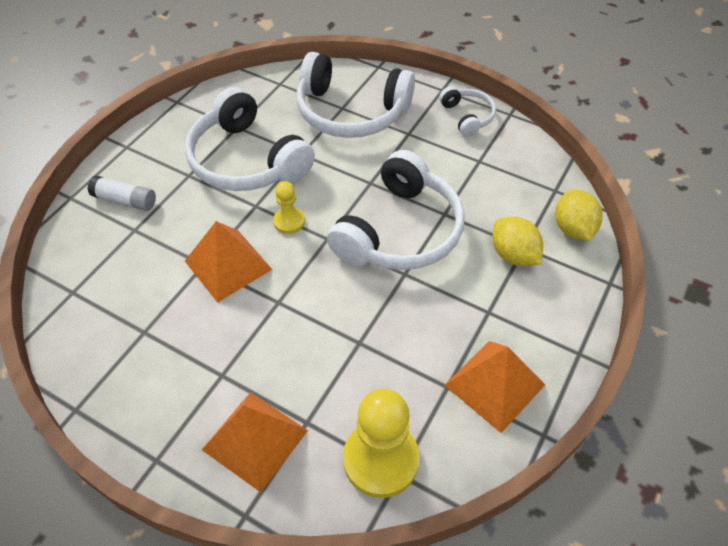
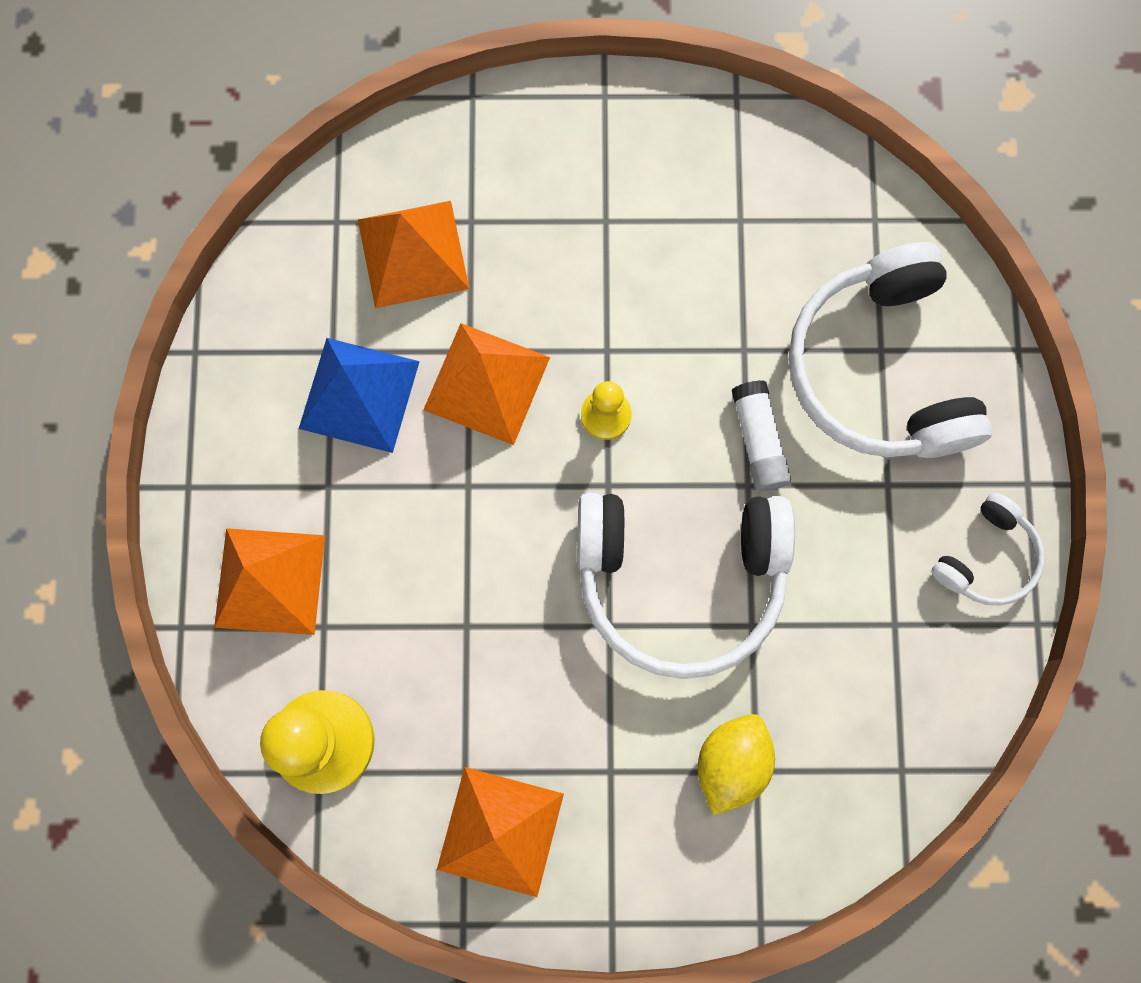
camera: 60 degrees right, 25 degrees up
(125, 200) = (511, 171): white glue stick -> white glue stick (758, 440)
(126, 264) = (413, 253): none -> orange pyramid
(181, 330) = (359, 394): none -> blue pyramid
(246, 160) = (681, 281): white headphones -> none
(573, 229) = (835, 829): yellow lemon -> none

